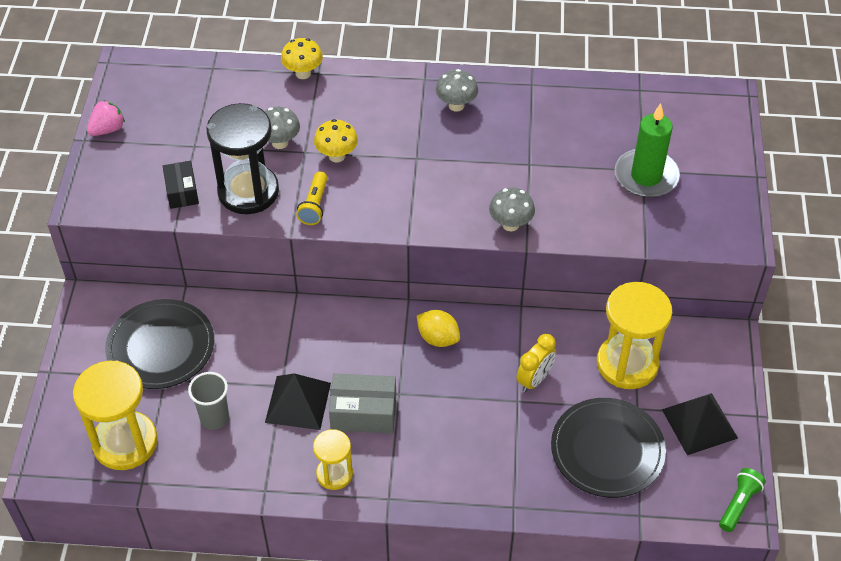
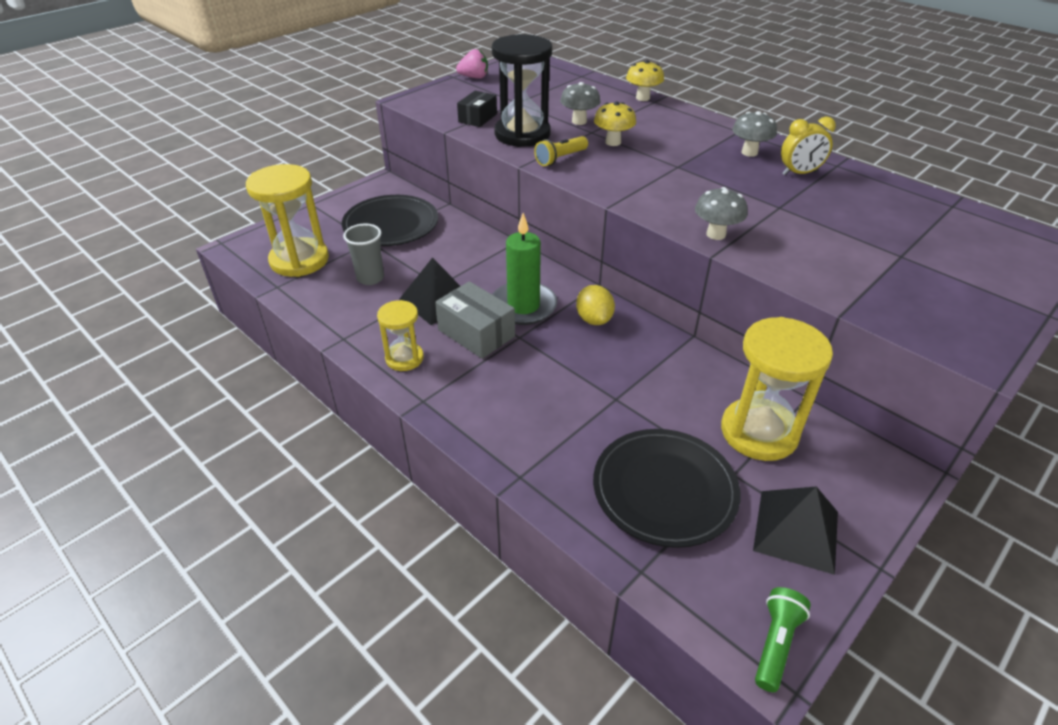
camera: 40 degrees right, 10 degrees down
(534, 379) = (649, 392): yellow clock -> yellow clock (799, 173)
(646, 176) = (901, 261): green candle -> green candle (523, 306)
(739, 504) = (775, 643): green flashlight -> green flashlight turned 45 degrees counterclockwise

